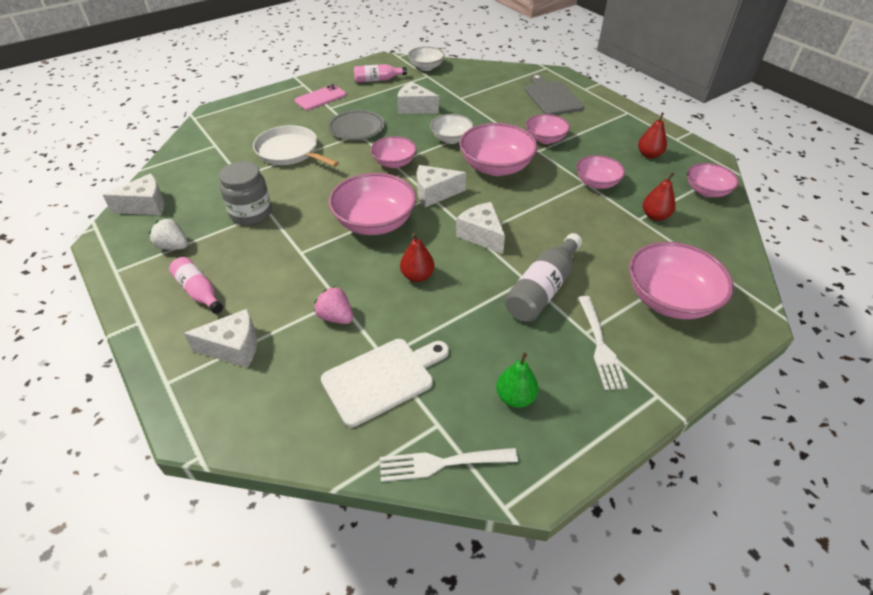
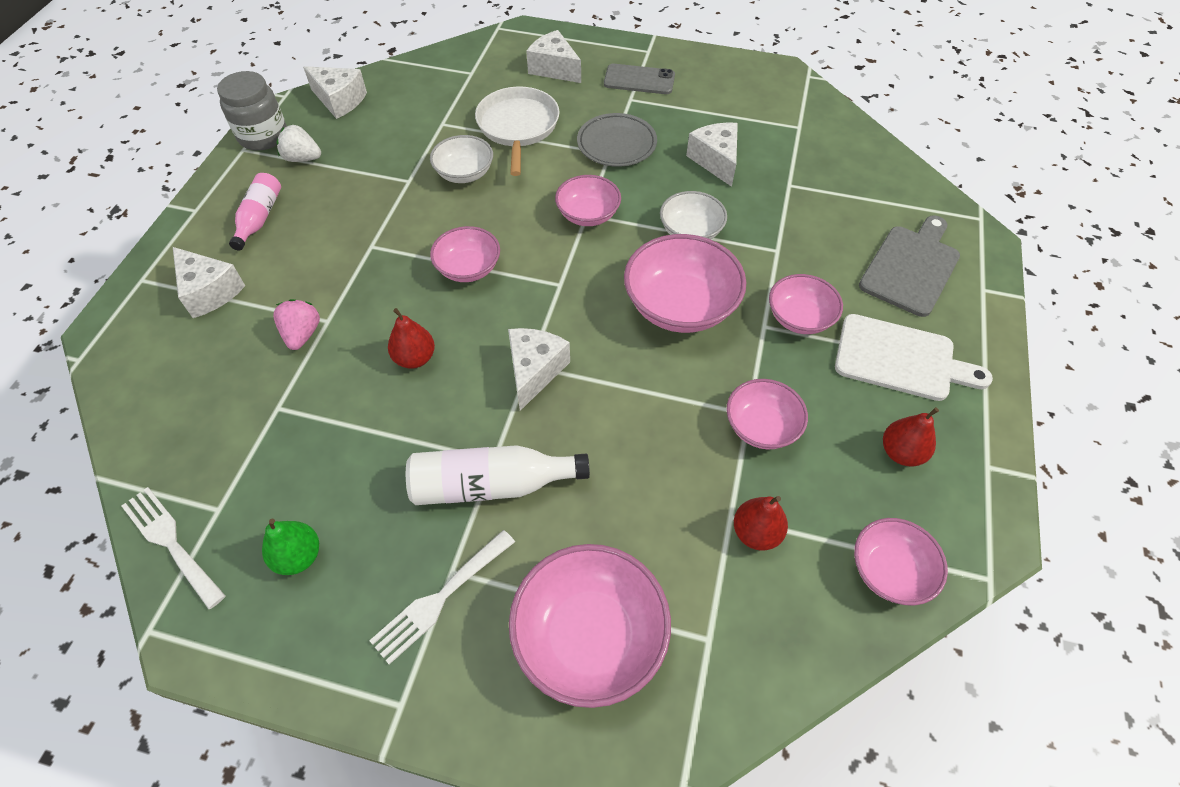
camera: 50 degrees right, 10 degrees up
(173, 246) = (302, 158): white strawberry -> white strawberry turned 60 degrees counterclockwise
(251, 213) = (394, 171): grey jar -> grey jar (263, 136)
(320, 98) = (639, 80): pink phone -> grey phone
(375, 222) = (468, 268): pink bowl -> pink bowl, size x0.60
(377, 80) = (733, 95): pink bottle -> none
(382, 379) = (247, 426): white cutting board -> white cutting board (900, 359)
(426, 67) = (817, 113): white bowl -> white bowl (464, 173)
(434, 193) = (569, 283): white cheese -> white cheese (554, 69)
(542, 289) = (491, 485): grey bottle -> white bottle

